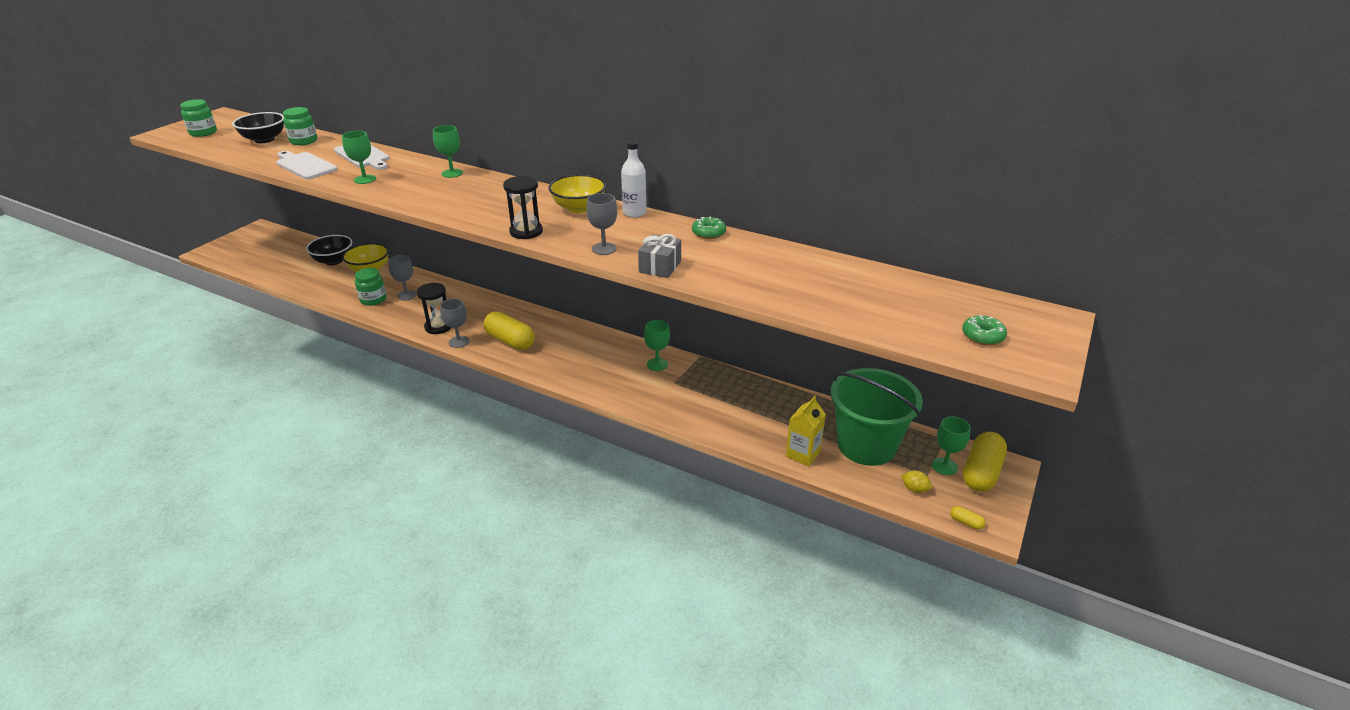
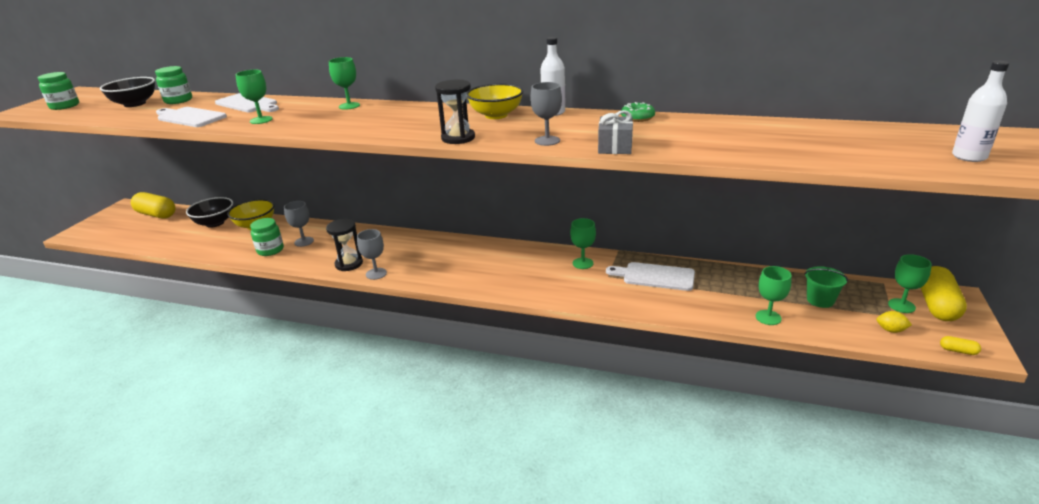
camera: 10 degrees left, 5 degrees down
(510, 341) = (428, 265): yellow capsule -> yellow capsule (156, 214)
(719, 391) = (655, 276): none -> white cutting board
(802, 454) = (768, 317): yellow carton -> green goblet
(866, 445) = (820, 300): green bucket -> green bucket, size x0.45
(982, 336) = (969, 157): green donut -> white bottle

